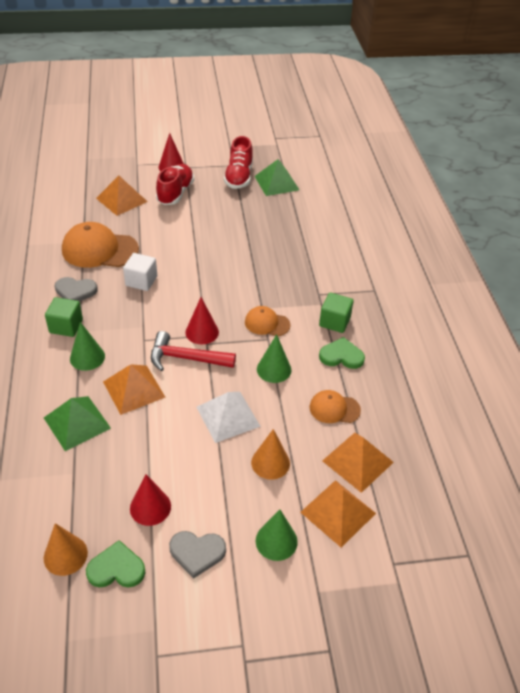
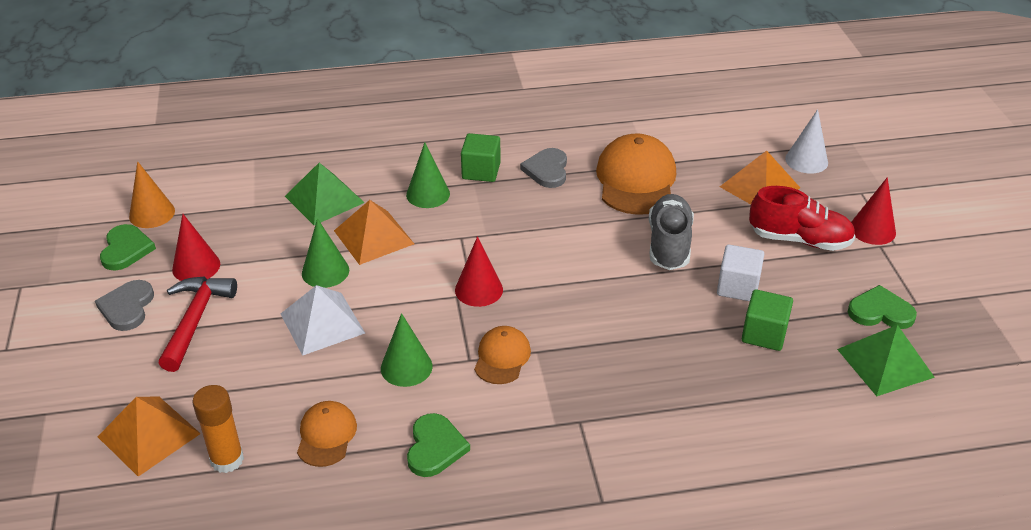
camera: 90 degrees right, 5 degrees down
(99, 178) = (806, 160): none -> white cone
(141, 281) = (577, 224): white cube -> white cube (737, 287)
(170, 243) = (669, 244): none -> grey shoe
(186, 358) = (427, 277): red hammer -> red hammer (195, 320)
(239, 177) = (880, 311): red shoe -> green heart
(270, 463) = (240, 366): orange cone -> none
(276, 541) = (123, 374): green cone -> green cone (325, 271)
(334, 322) = (513, 441): green cube -> green cube (764, 334)
(358, 461) = (227, 460): orange pyramid -> orange glue stick

